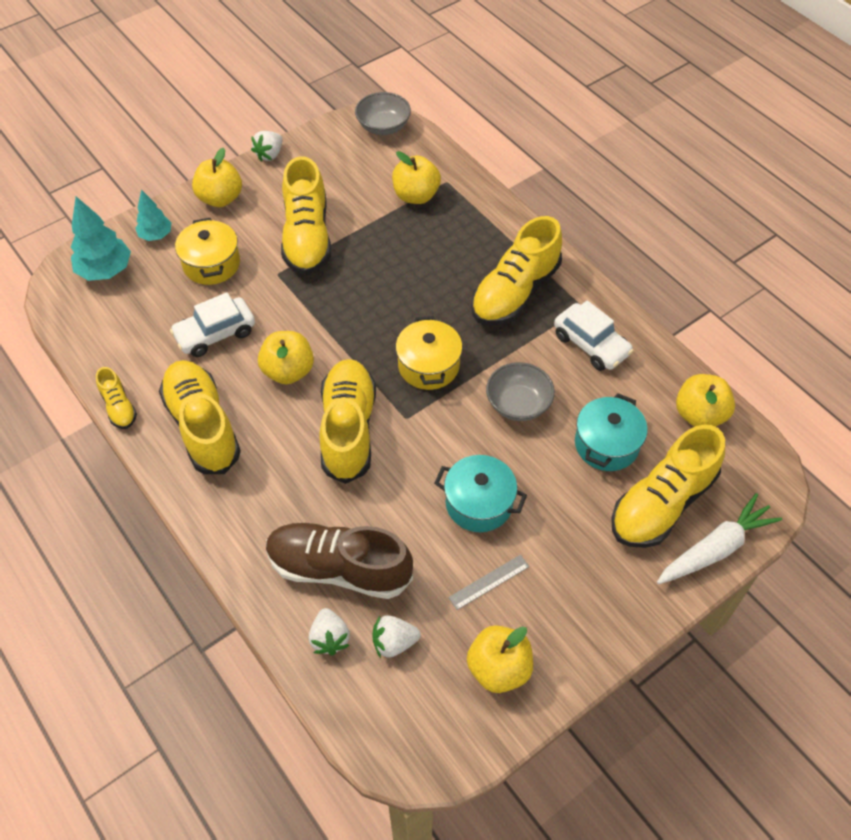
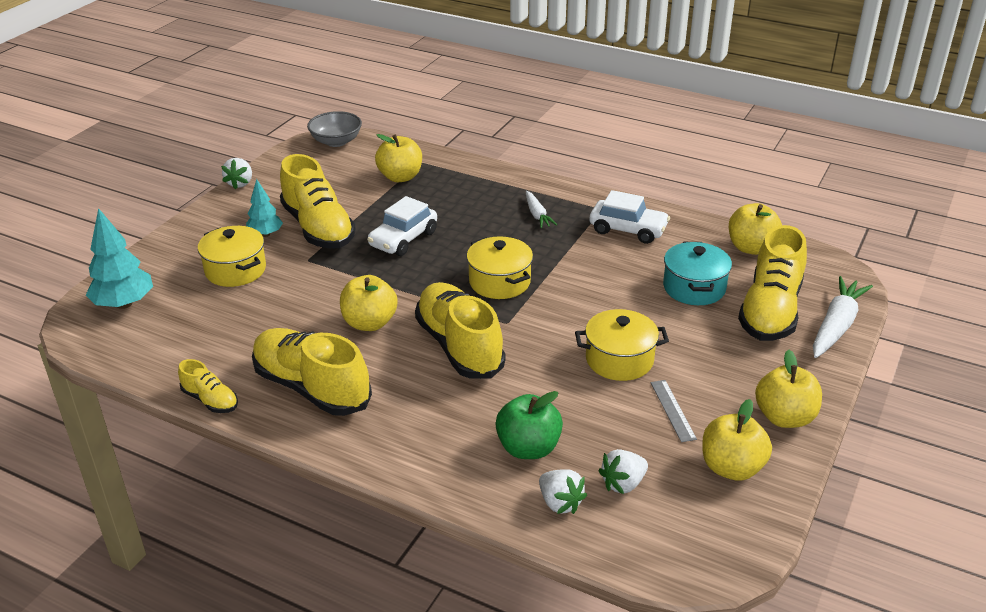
camera: 25 degrees left, 20 degrees down
(156, 235) = (162, 265): turquoise tree -> turquoise tree (265, 234)
(215, 334) = (275, 317): white car -> white car (403, 239)
(220, 198) = (212, 223): yellow apple -> yellow apple (784, 417)
(339, 568) = (528, 448): brown shoe -> green apple
(479, 503) = (619, 360): turquoise pot -> yellow pot
(489, 582) = (672, 410): grey ruler -> grey ruler turned 45 degrees counterclockwise
(515, 292) = (537, 215): yellow shoe -> white carrot
(518, 404) = (598, 284): grey bowl -> none

